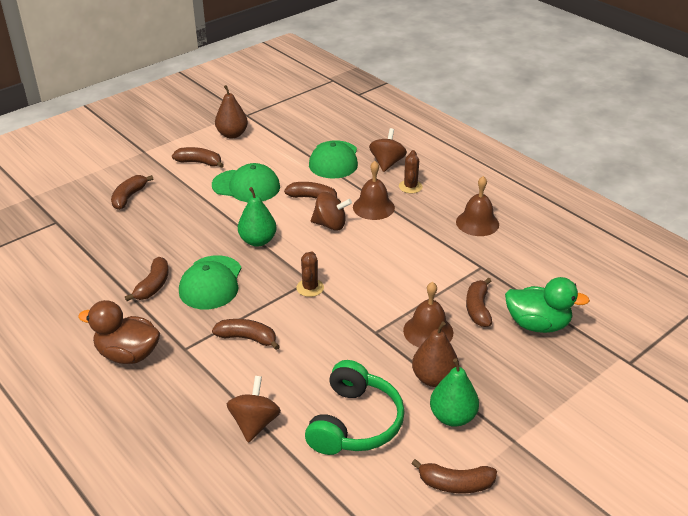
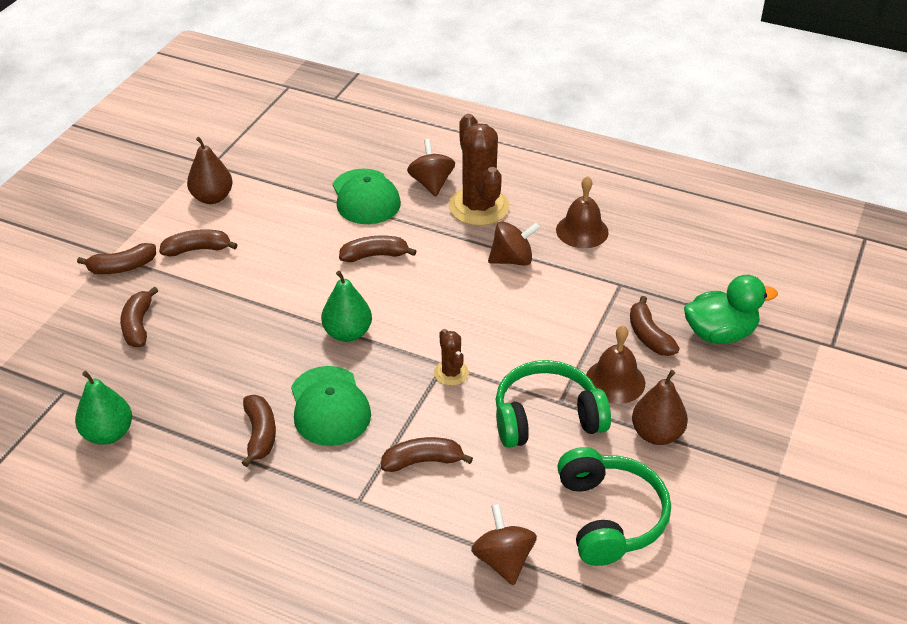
camera: 25 degrees left, 5 degrees up
(128, 354) = (294, 533): brown duck -> none
(246, 186) = (282, 264): green cap -> none
(330, 225) = (419, 284): brown spinning top -> brown spinning top (512, 260)
(357, 339) = (546, 417): none -> green headphones
(373, 207) = (454, 246): brown bell -> none
(410, 187) = (478, 207): brown cactus -> brown cactus, size x2.03
(452, 417) = (703, 471): green pear -> green pear (108, 433)
(455, 484) = (753, 544): brown banana -> brown banana (122, 267)

